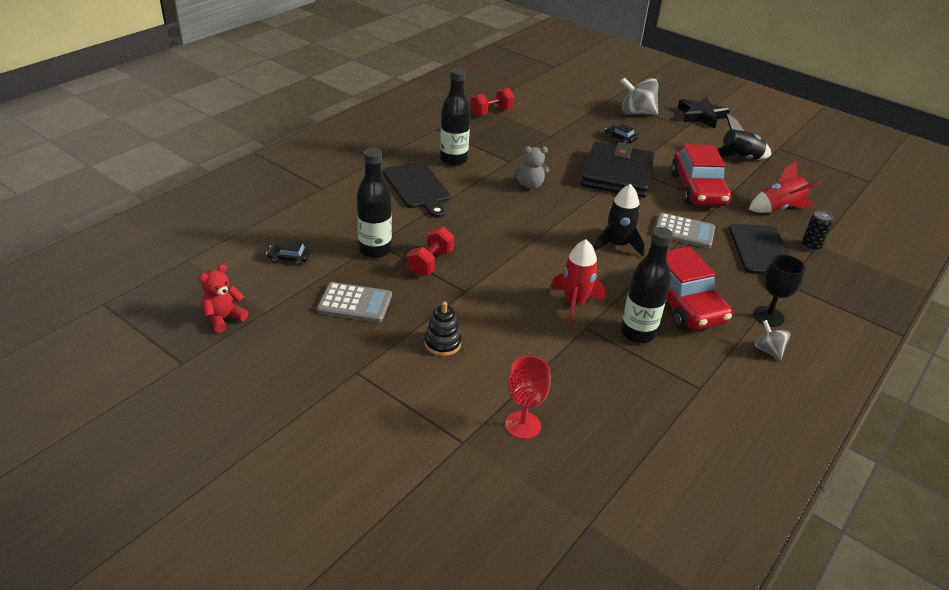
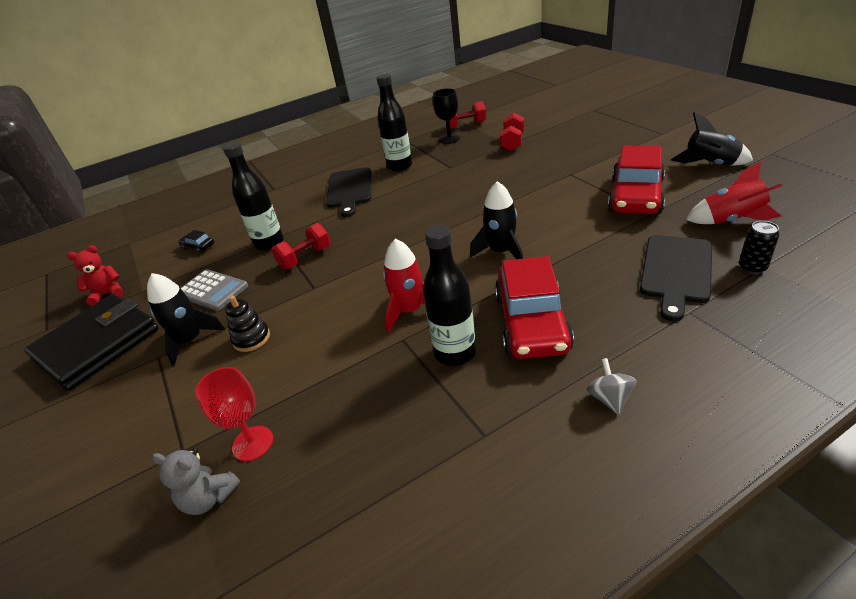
camera: 30 degrees right, 0 degrees up
(378, 352) = (191, 340): none -> black rocket
(530, 185) = (454, 189): grey teddy bear -> grey teddy bear (209, 498)
(554, 133) = (512, 142): none -> red dumbbell
(617, 174) = (552, 180): black wallet -> black wallet (97, 344)
(620, 138) = (579, 146): black car -> none
(636, 113) = (613, 122): grey spinning top -> none
(684, 231) = (589, 241): grey calculator -> none
(701, 116) = (688, 122): black star -> none
(768, 316) = (637, 352): black goblet -> black goblet (449, 139)

